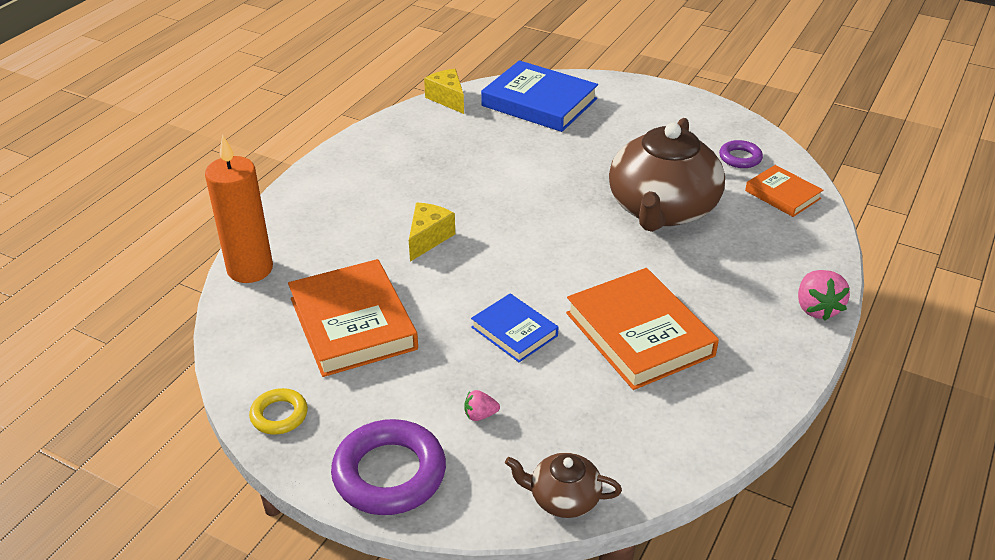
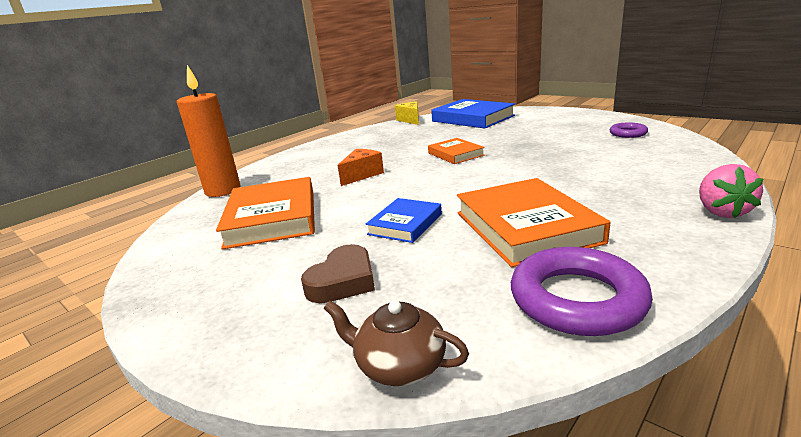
camera: 15 degrees right, 15 degrees down
(279, 415) = (164, 273): yellow ring -> none
(389, 473) = (222, 325): purple ring -> purple ring (577, 299)
(428, 238) = (362, 175): yellow cheese -> orange cheese
(480, 415) = (343, 281): pink strawberry -> brown heart
(514, 331) = (405, 224): blue book -> blue book turned 60 degrees clockwise
(662, 209) = (558, 158): brown teapot -> none
(782, 194) = (669, 148): orange book -> orange book (455, 154)

